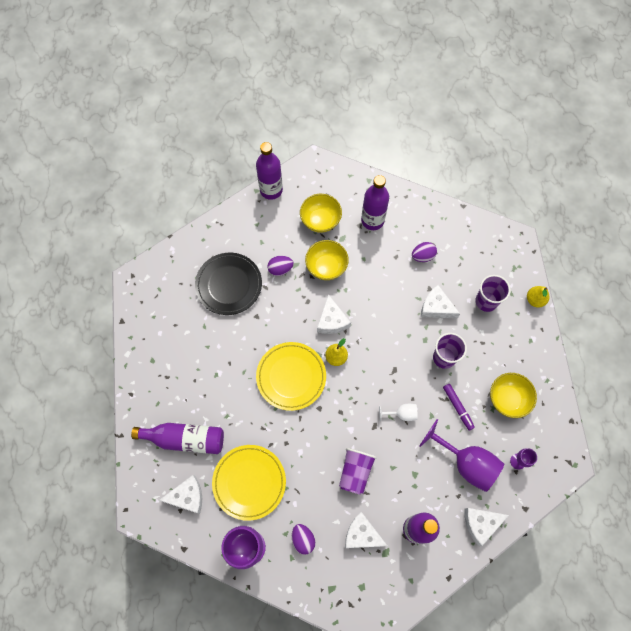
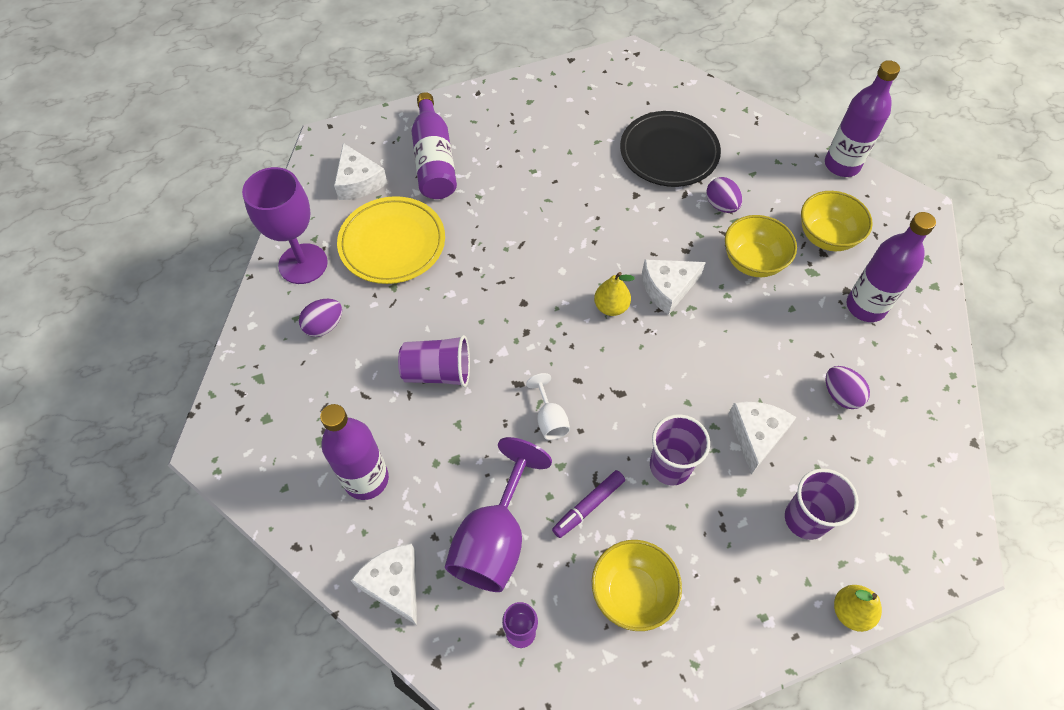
camera: 75 degrees right, 10 degrees down
(291, 377) = (560, 257): yellow plate -> none
(362, 534) = (344, 402): white cheese -> none

